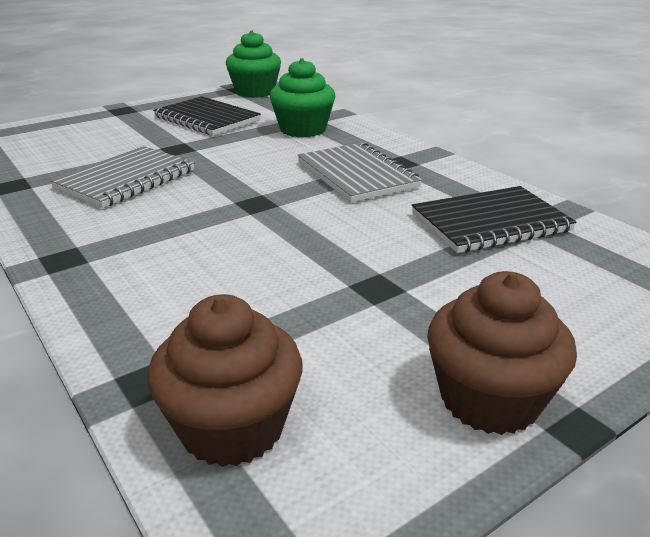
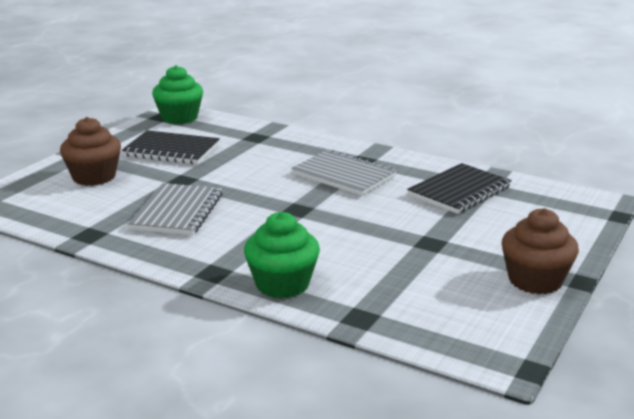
camera: 25 degrees left, 5 degrees down
(232, 427) = (428, 323): brown cupcake -> brown cupcake (94, 177)
(303, 129) = (263, 146): green cupcake -> green cupcake (282, 284)

